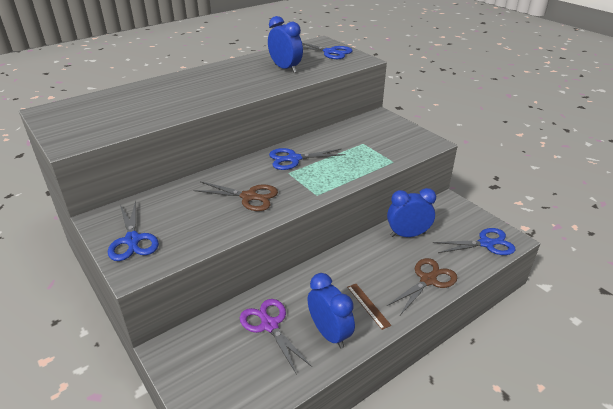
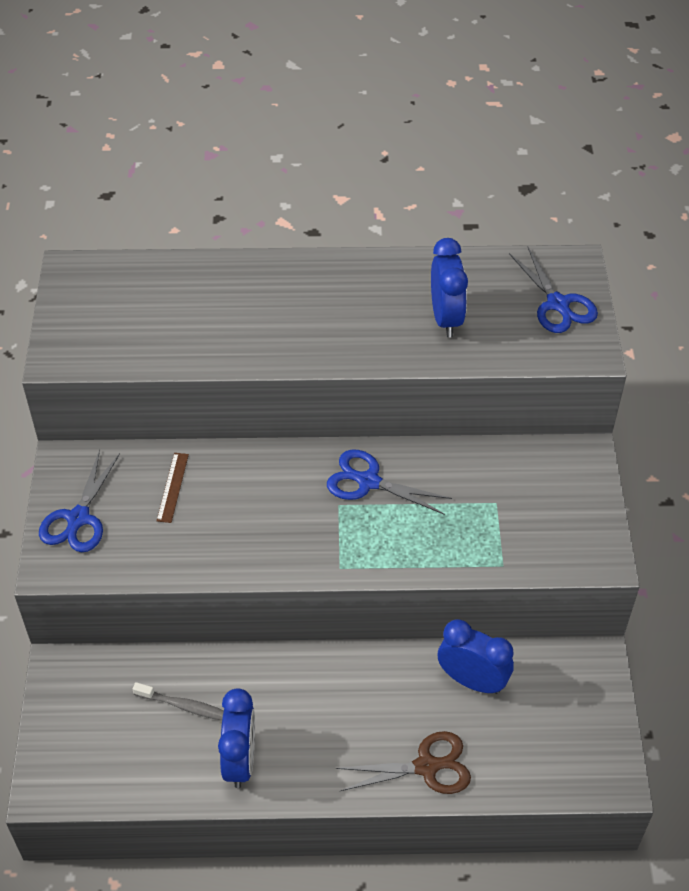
camera: 35 degrees right, 15 degrees up
(249, 197) = (254, 522): brown scissors -> none
(269, 325) = (185, 706): purple scissors -> grey toothbrush
(368, 305) = (317, 753): brown ruler -> brown ruler (172, 487)
(486, 243) = (568, 763): blue scissors -> none

